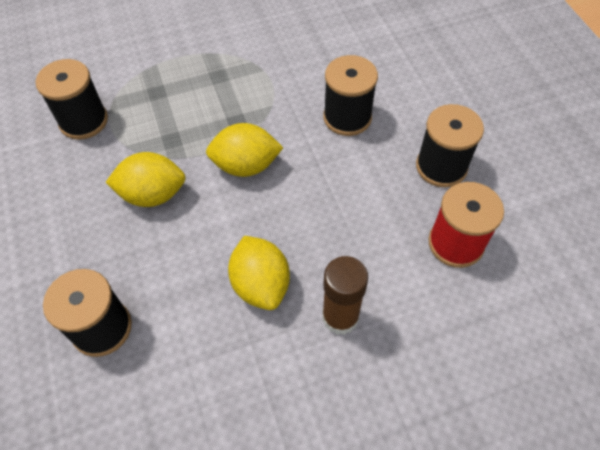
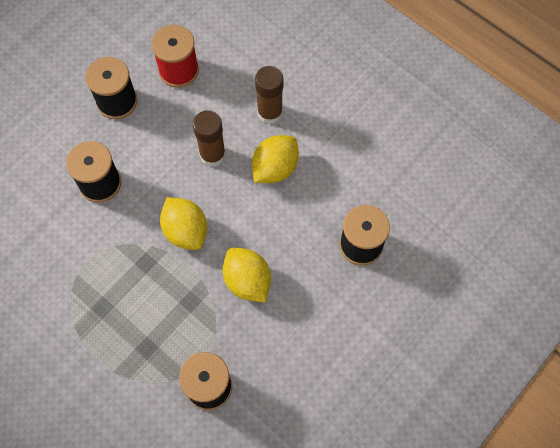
camera: 120 degrees left, 10 degrees up
(319, 228) = (212, 155): none -> brown glue stick

